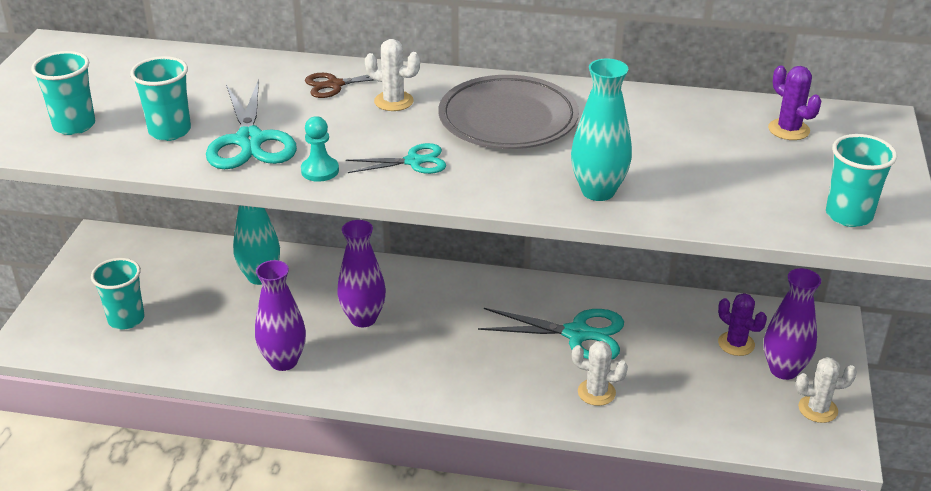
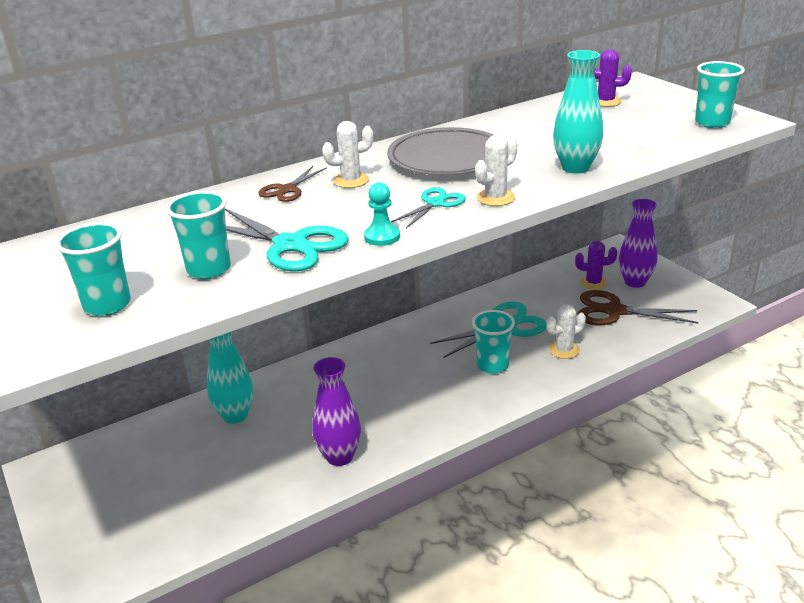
camera: 40 degrees left, 5 degrees down
(126, 319) = (160, 510): turquoise cup -> turquoise cup (492, 365)
(363, 318) = (356, 396): purple vase -> none
(709, 386) = (614, 311): none -> brown scissors
(817, 409) = (679, 291): white cactus -> white cactus (495, 198)

